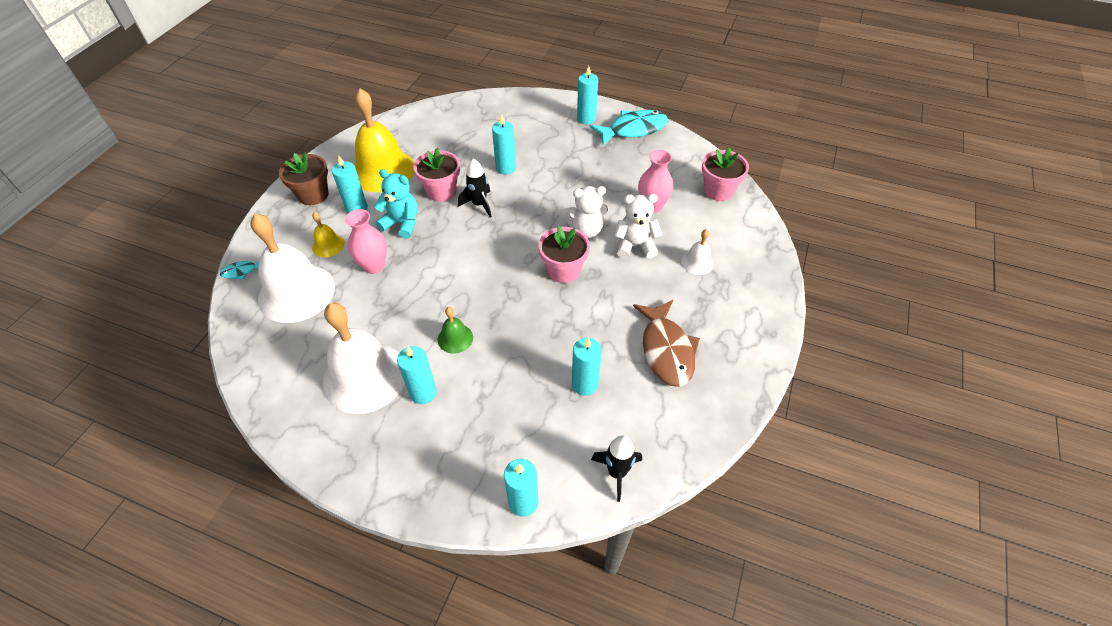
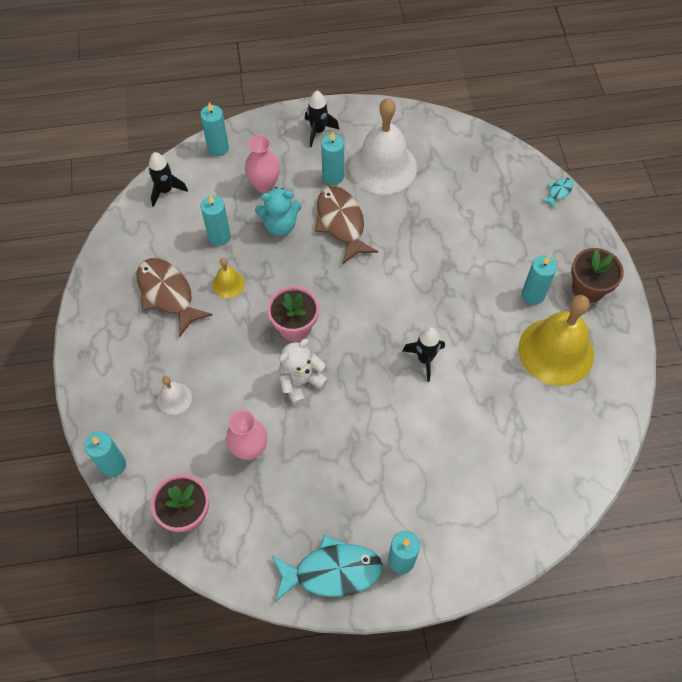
camera: 150 degrees right, 10 degrees up
(296, 292) = (497, 197): white bell -> none
(328, 245) = (517, 247): yellow bell -> yellow bell (228, 284)
(374, 266) = (460, 248): pink vase -> pink vase (264, 185)
(392, 460) = (318, 131): none -> black rocket
(402, 223) = (477, 300): turquoise teddy bear -> turquoise teddy bear (280, 225)
(441, 191) = (475, 356): pink flower pot -> none
(455, 338) = (341, 223): green bell -> brown fish
(506, 168) = (436, 422): turquoise candle -> turquoise candle (113, 465)
(633, 129) = (332, 571): turquoise fish -> turquoise fish turned 135 degrees counterclockwise
(635, 245) = (243, 388): white teddy bear -> none

